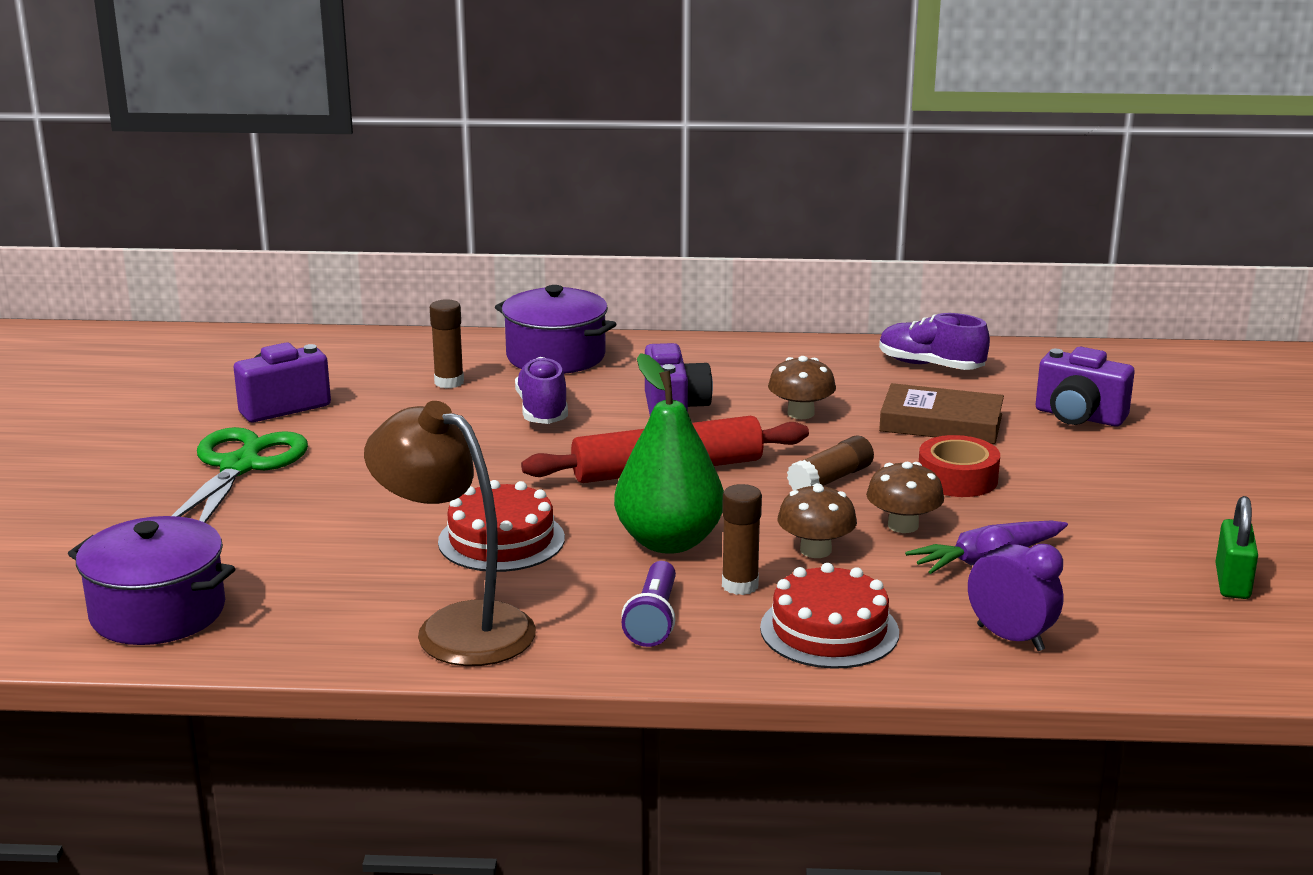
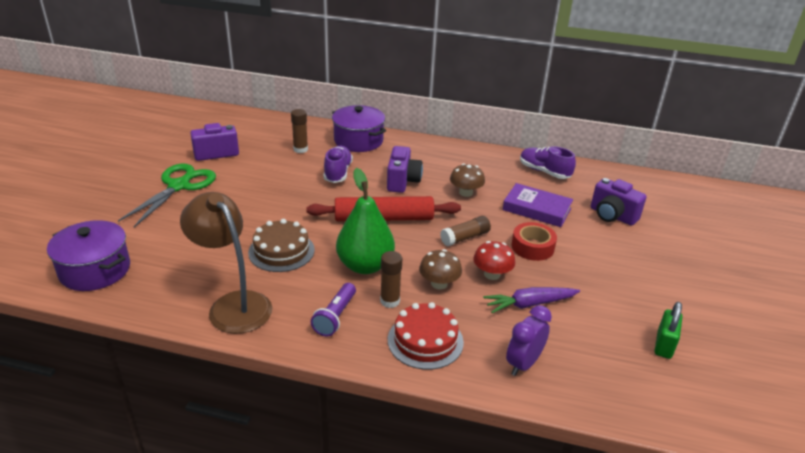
camera: 10 degrees right, 10 degrees up
(501, 540) = (281, 251): red cake -> brown cake
(903, 525) = (492, 274): brown mushroom -> red mushroom
(941, 423) = (536, 209): brown book -> purple book
(1010, 638) = (523, 364): purple clock -> purple clock turned 105 degrees counterclockwise

